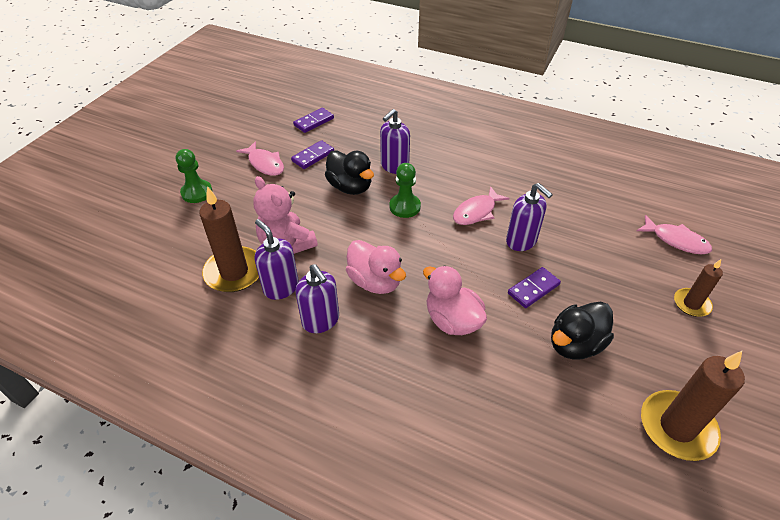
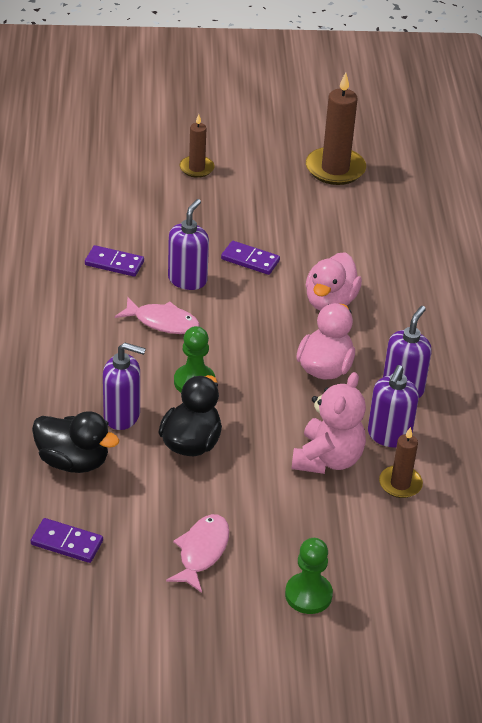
camera: 120 degrees left, 5 degrees down
(234, 272) = (400, 484): brown candle -> brown candle, size x0.57
(313, 156) = (152, 506): purple domino -> purple domino (114, 263)
(575, 344) = (297, 226): black duck -> black duck (73, 461)
(676, 240) = (112, 181): pink fish -> none

